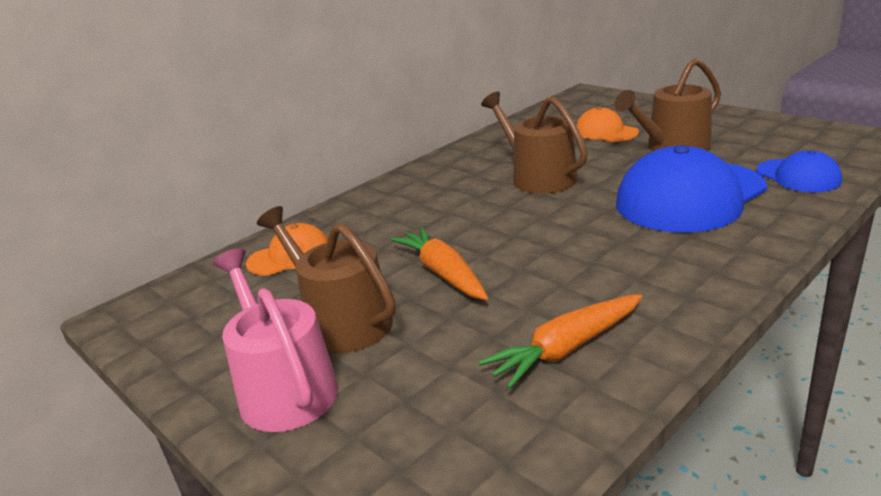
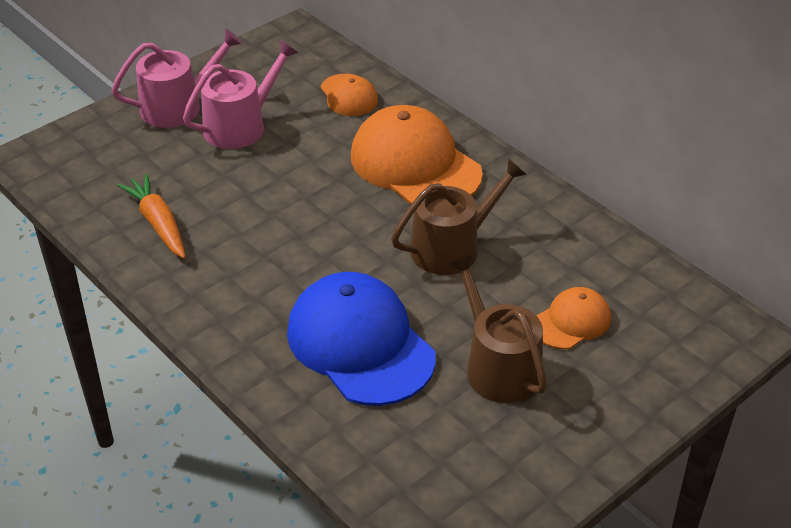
camera: 90 degrees right, 15 degrees up
(341, 321) = (241, 125): brown watering can -> pink watering can
(419, 206) = (415, 164): none -> orange cap
(443, 273) = (284, 174): orange carrot -> none
(798, 176) = (375, 441): blue cap -> none

